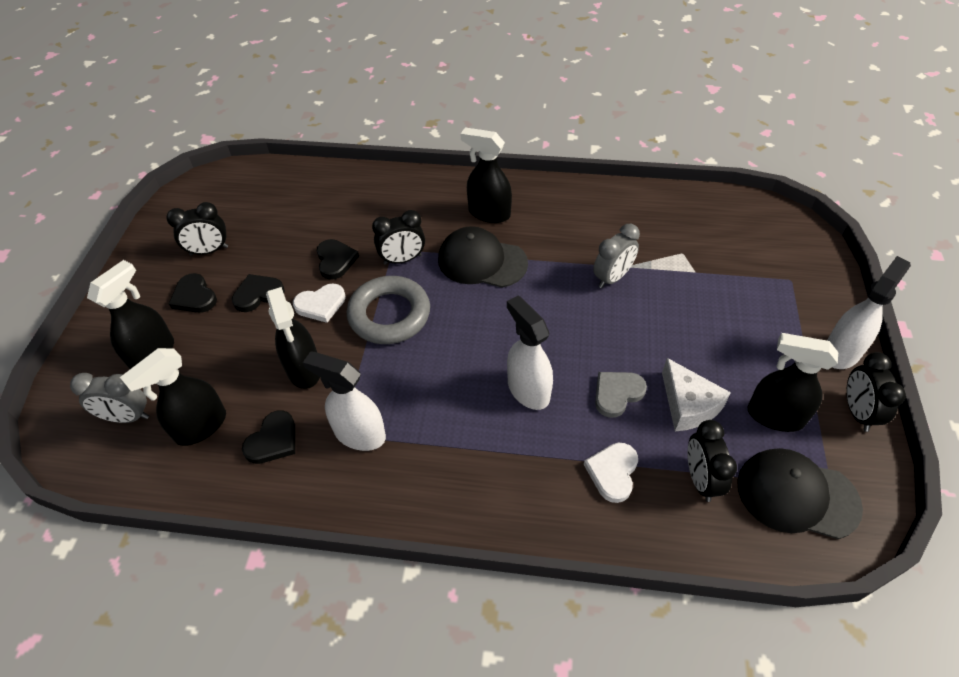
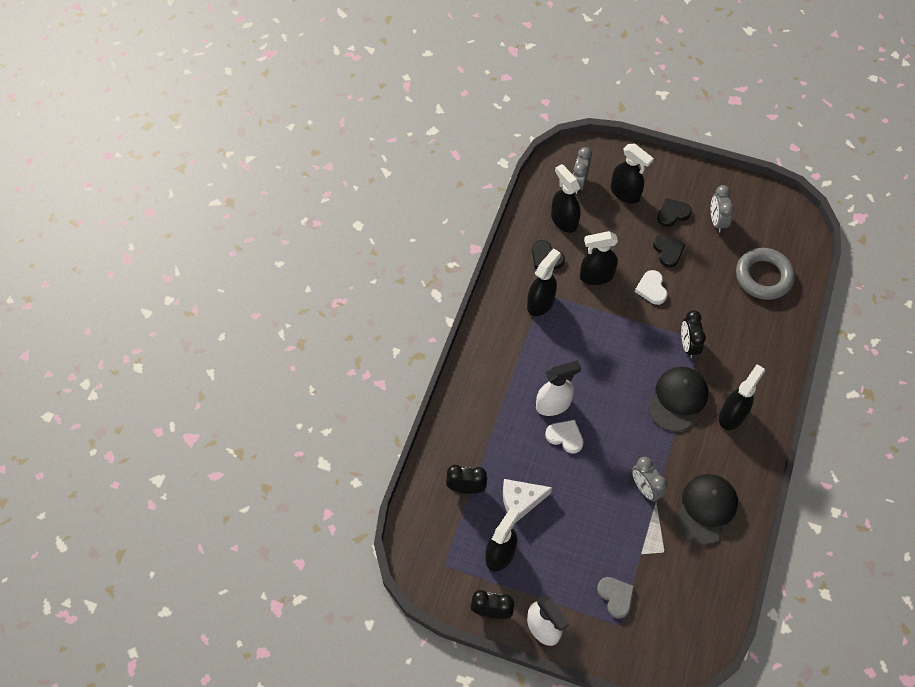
camera: 100 degrees right, 10 degrees up
(209, 251) = (717, 221): black clock -> grey clock
(335, 260) = (694, 301): black heart -> none
(359, 434) = (540, 303): white spray bottle -> black spray bottle
(389, 315) = (634, 330): grey ring -> grey ring (763, 276)
(612, 472) = (482, 438): white heart -> white heart (565, 437)
(617, 394) = (539, 459): grey heart -> grey heart (615, 597)
(797, 495) = (442, 541): black cap -> black cap (706, 509)

